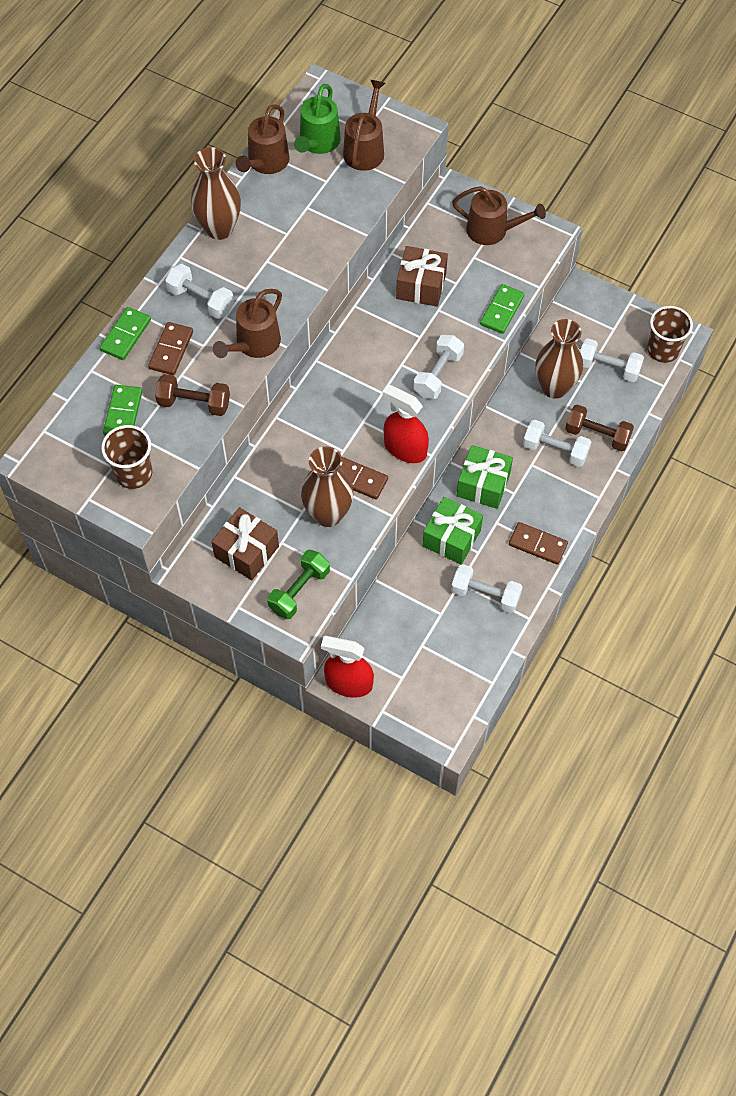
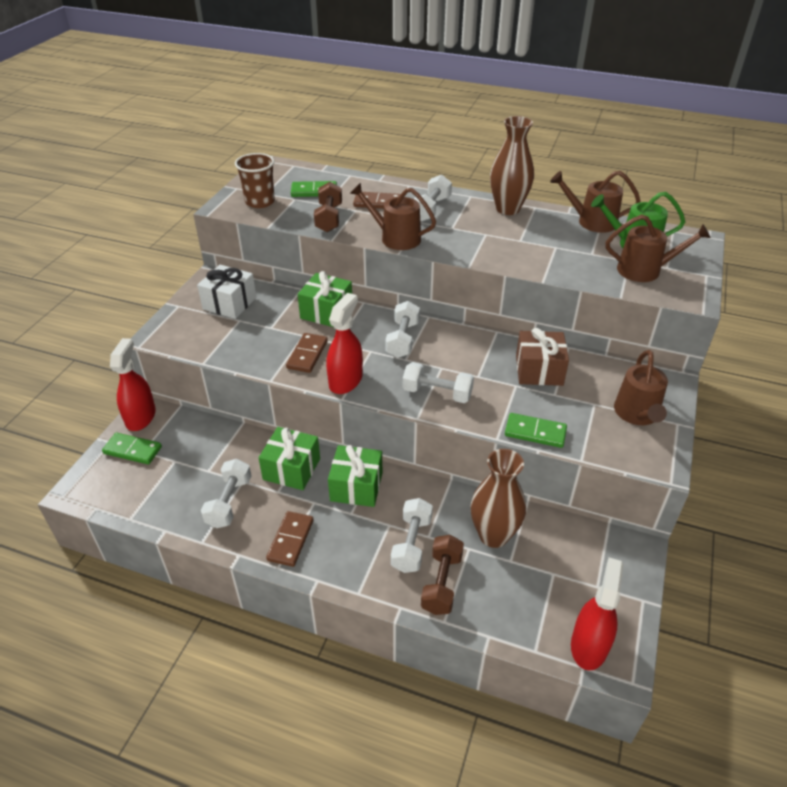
camera: 80 degrees right, 20 degrees down
(126, 335) = (386, 184): green domino -> green domino (132, 450)
(246, 551) = (230, 303): brown gift -> white gift
(286, 454) = (326, 312): none -> green gift
(299, 591) = (191, 335): green dumbbell -> none
(328, 514) = (268, 342): brown vase -> none
(608, 368) = (539, 586): white dumbbell -> white dumbbell (402, 340)
(663, 350) = (589, 645): brown cup -> red spray bottle

